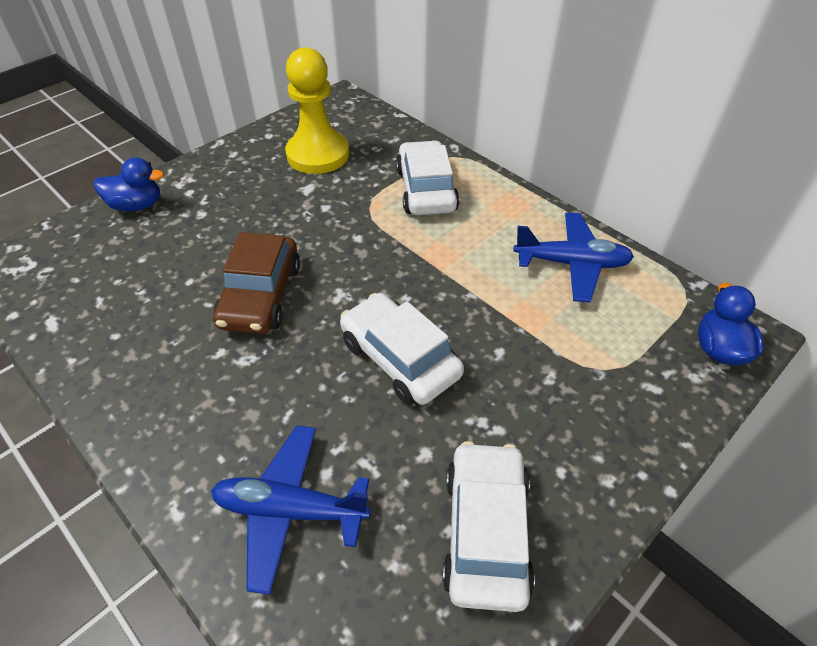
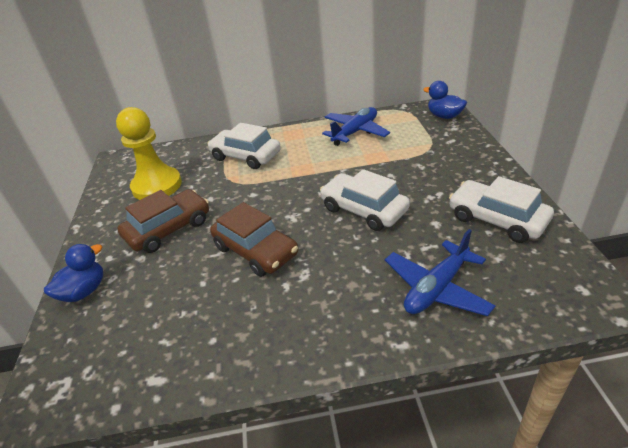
camera: 50 degrees left, 10 degrees down
(254, 206) = (168, 229): none -> brown car
(399, 358) = (363, 210): white car -> white car turned 45 degrees clockwise

